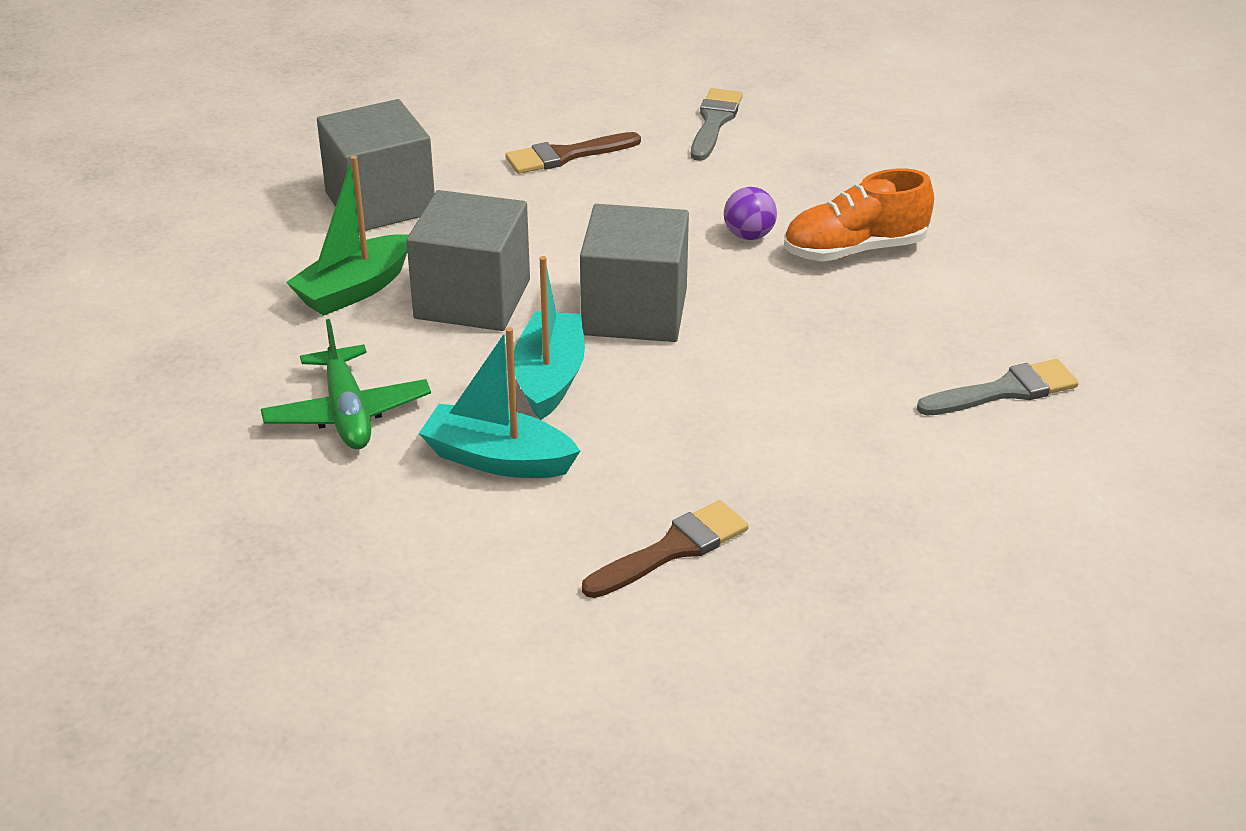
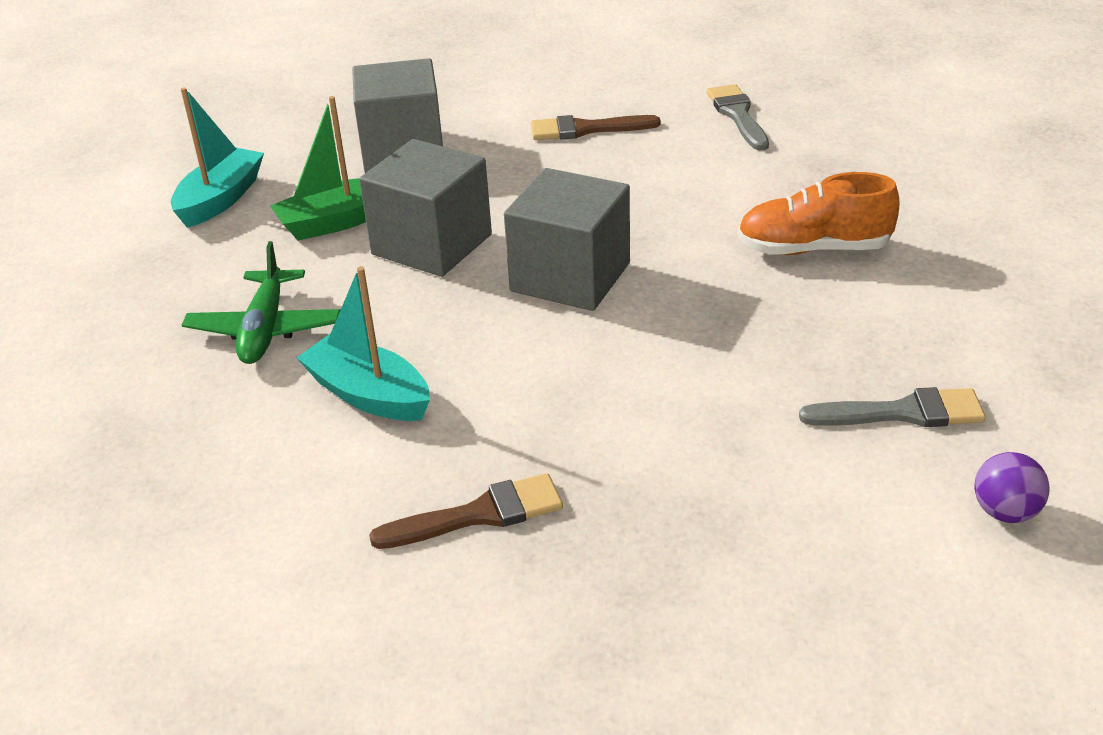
camera: 20 degrees right, 0 degrees up
(549, 378) = (458, 326): turquoise boat -> turquoise boat (221, 199)
(714, 122) = (738, 115): grey brush -> grey brush turned 45 degrees counterclockwise
(749, 236) = (716, 221): purple ball -> purple ball (1005, 512)

